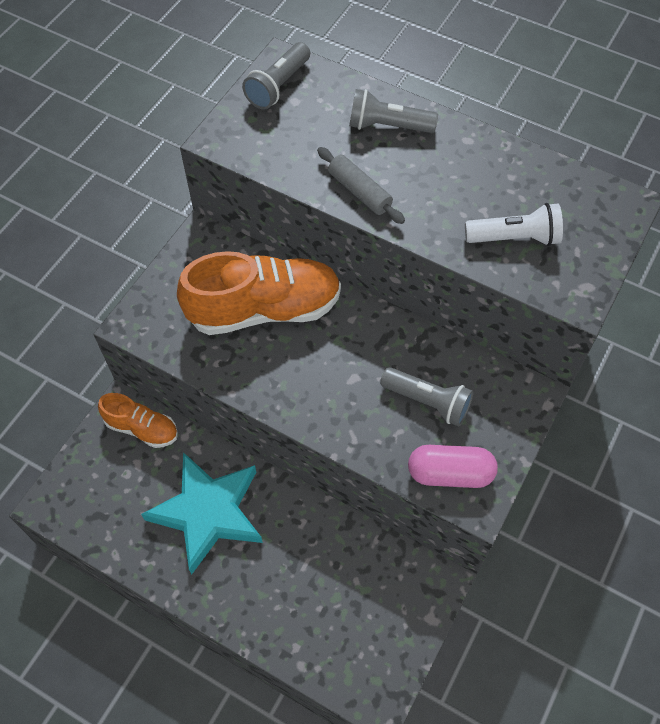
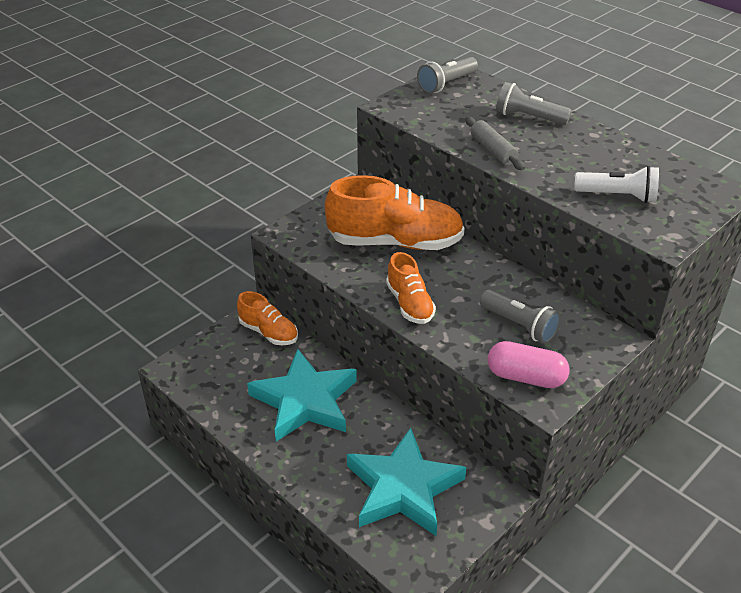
camera: 15 degrees right, 20 degrees down
(303, 399) = (409, 304): none -> orange shoe
(339, 598) = (403, 488): none -> turquoise star

